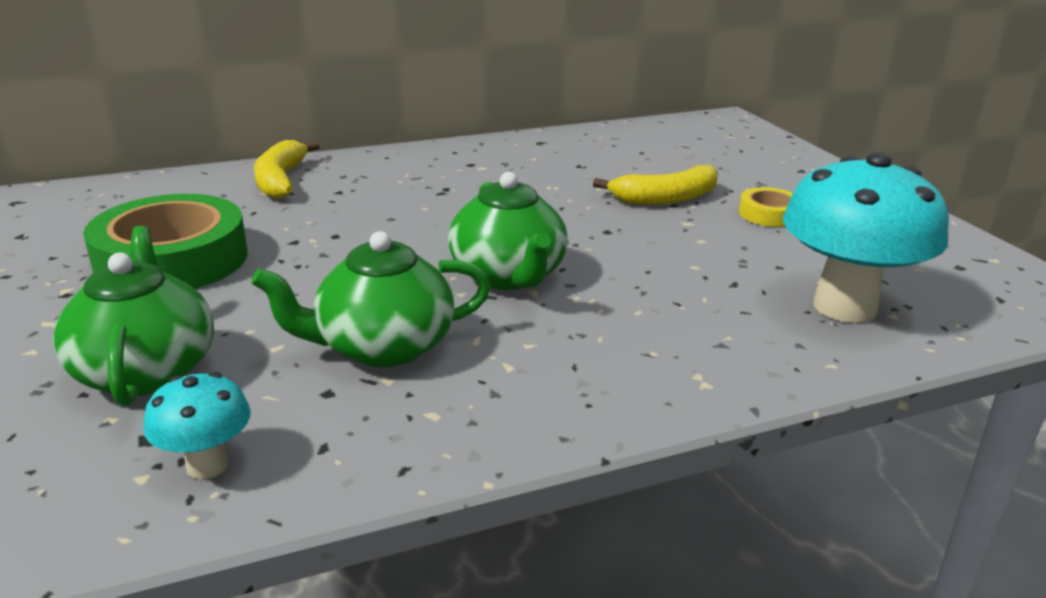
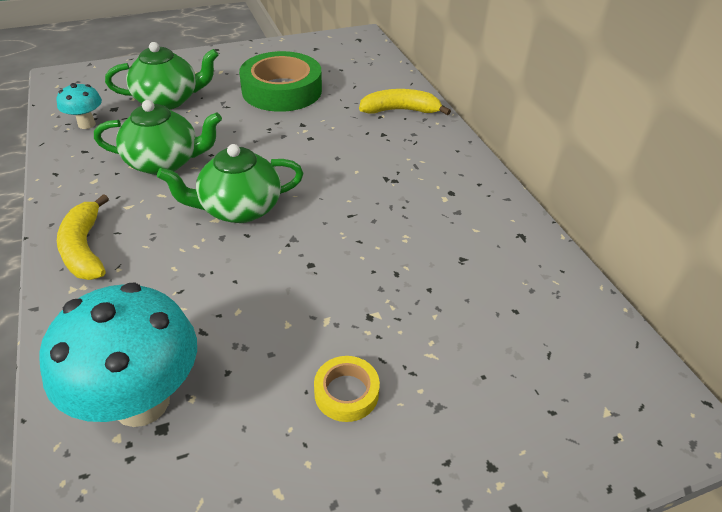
camera: 90 degrees right, 15 degrees up
(382, 347) = (164, 162): green teapot -> green teapot turned 105 degrees clockwise
(665, 198) = (384, 312): yellow banana -> yellow banana (85, 248)

